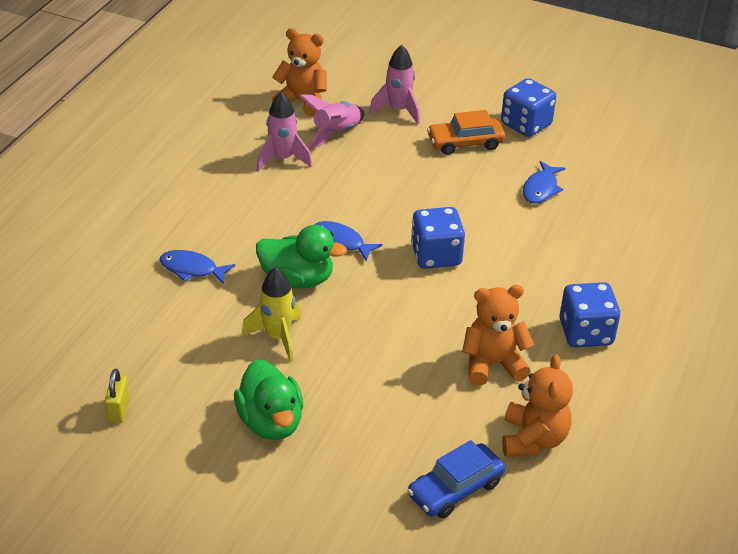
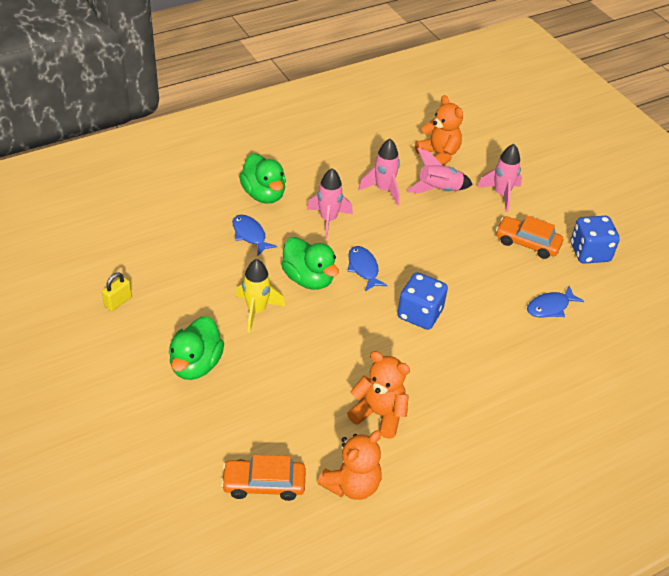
camera: 35 degrees right, 5 degrees up
(163, 222) = (264, 194): none -> green duck
(257, 214) = (328, 220): none -> pink rocket
(455, 489) = (264, 484): blue car -> orange car
(585, 333) = (471, 433): blue dice -> none

